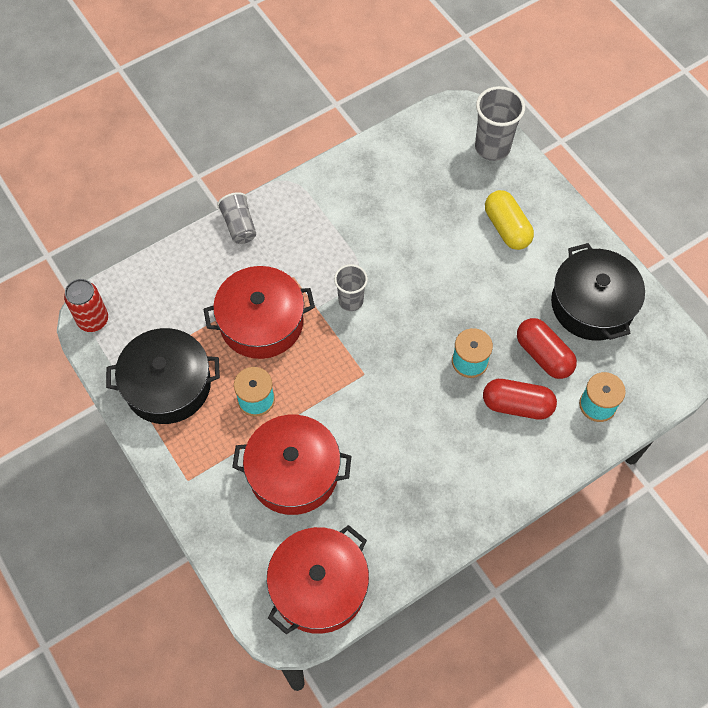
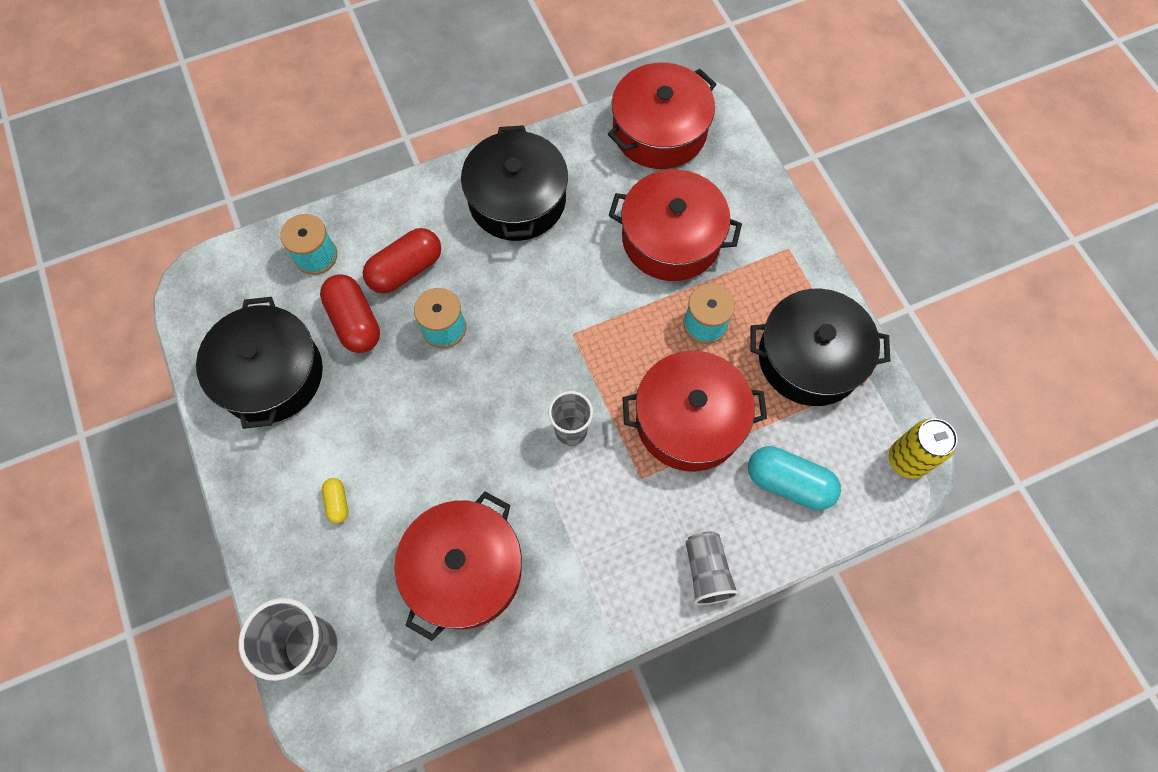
camera: 170 degrees left, 5 degrees up
(93, 320) = (907, 459): red can -> yellow can
(183, 290) = (788, 483): none -> turquoise capsule
(405, 202) = (464, 570): none -> red pot
(439, 487) = (517, 200): none -> black pot
(506, 228) = (337, 503): yellow capsule -> yellow capsule, size x0.50
(517, 405) = (406, 270): red capsule -> red capsule turned 60 degrees counterclockwise

